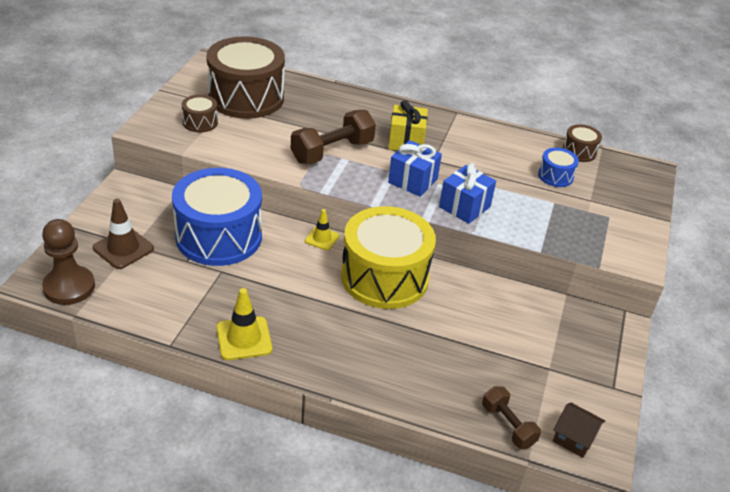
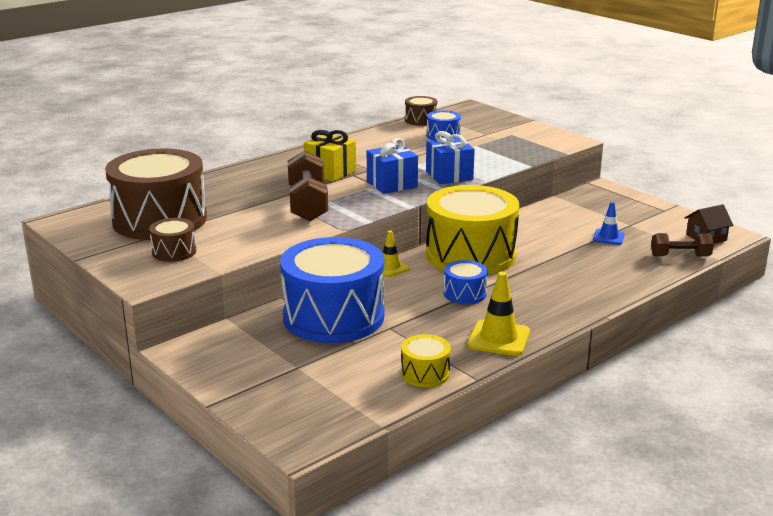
camera: 55 degrees left, 15 degrees down
(69, 287) = (331, 421): brown pawn -> none
(123, 248) = (296, 374): brown traffic cone -> none
(162, 313) = (425, 373): none -> yellow drum
(309, 295) = (464, 293): none -> blue drum
(504, 359) = (608, 237): none -> blue traffic cone

